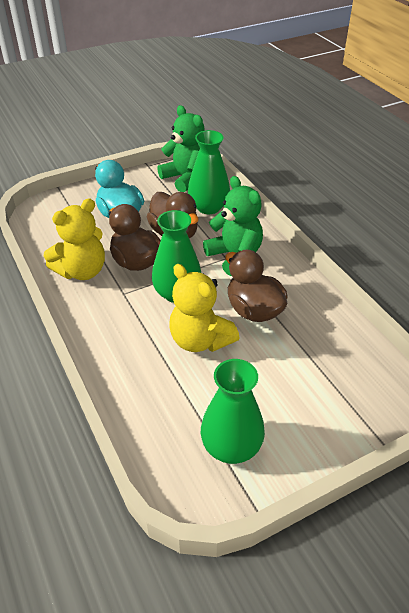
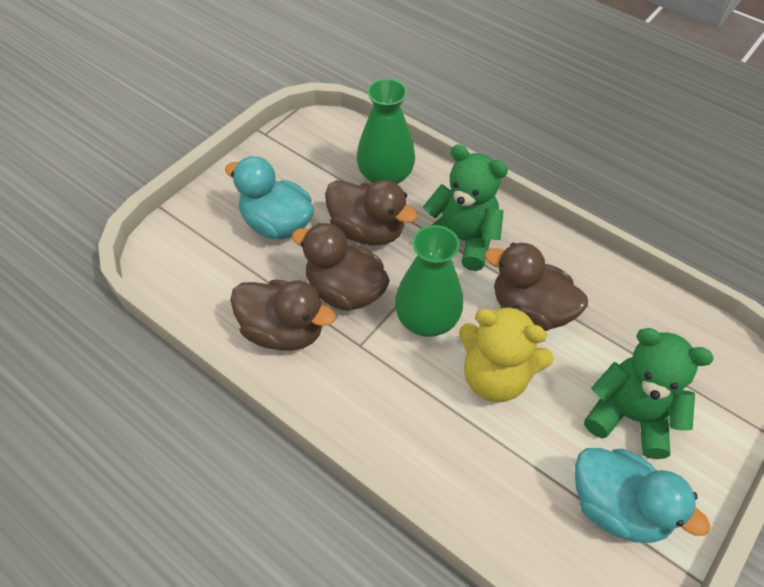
camera: 25 degrees left, 10 degrees up
(82, 271) = (283, 331): yellow teddy bear -> brown duck
(185, 178) = (327, 140): green teddy bear -> green teddy bear (630, 416)
(231, 447) = (617, 507): green vase -> turquoise duck

